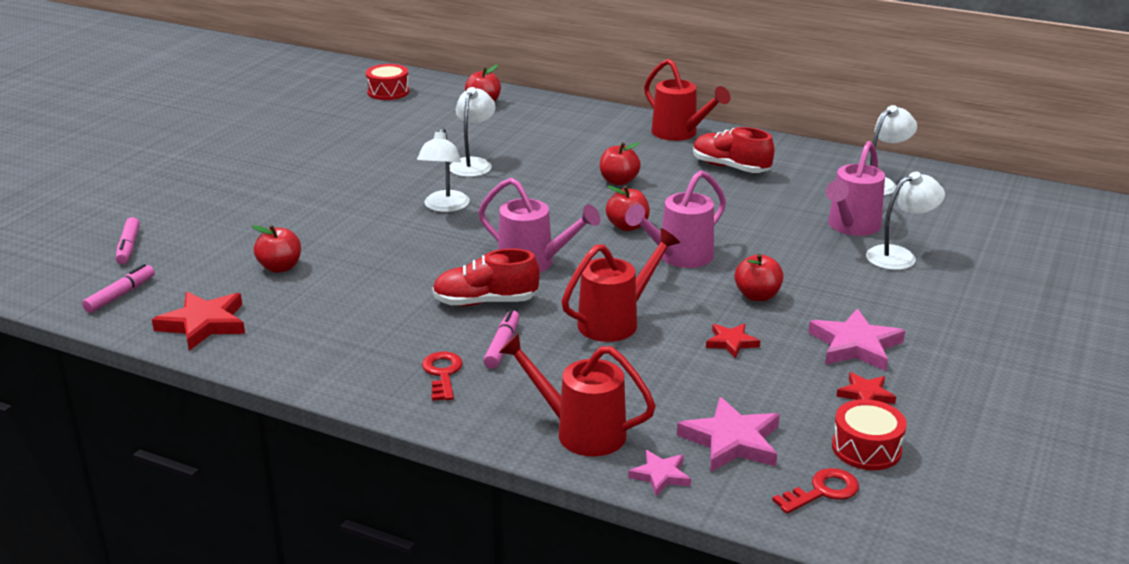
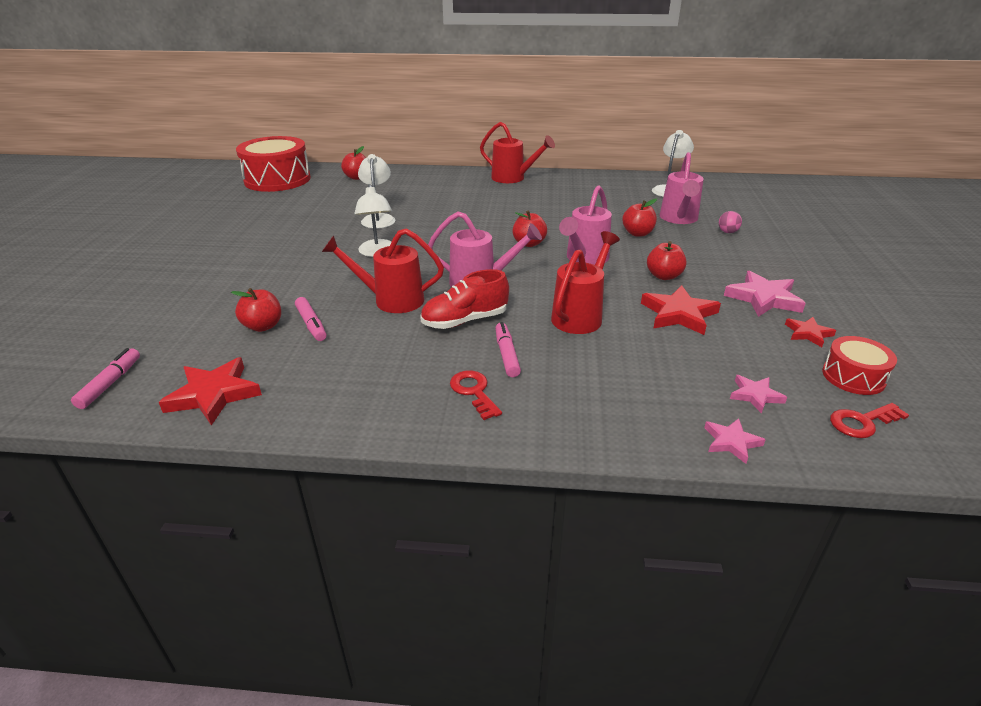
camera: 20 degrees left, 5 degrees up
(128, 247) = (100, 335): pink marker -> pink marker (311, 324)
(388, 92) = (277, 179): red drum -> red drum, size x1.97
(581, 432) = (633, 418): red watering can -> red watering can (391, 300)
(619, 181) = (496, 214): red apple -> red apple (637, 233)
(730, 167) = (565, 194): red shoe -> none
(731, 342) = (678, 314): red star -> red star, size x1.75
(731, 441) = (755, 395): pink star -> pink star, size x0.57
(822, 491) = (862, 422): red key -> red key turned 150 degrees counterclockwise
(899, 256) = (727, 232): white lamp -> pink ball

